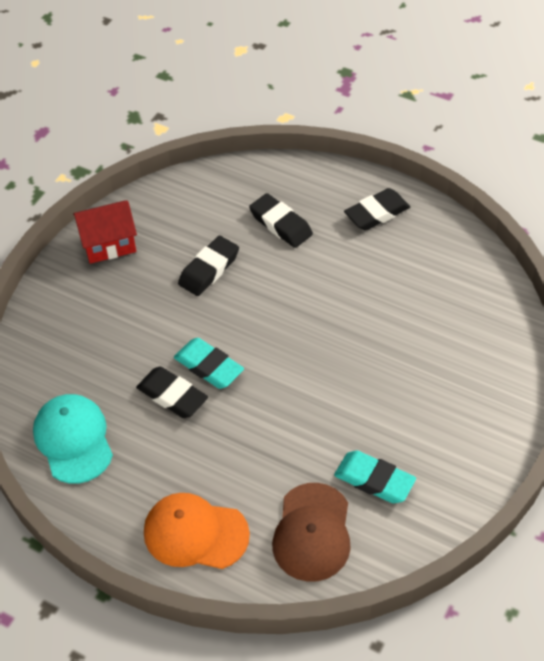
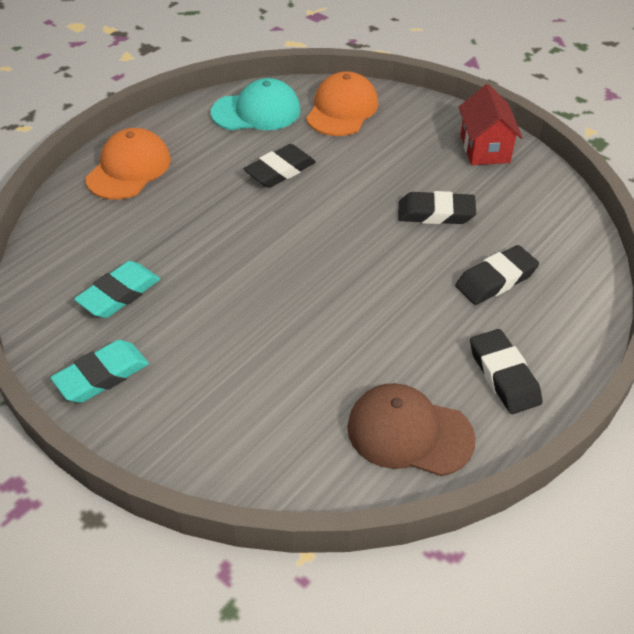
camera: 100 degrees right, 5 degrees down
(60, 363) = (342, 109): none -> orange cap
(208, 367) = (306, 198): turquoise eraser -> turquoise eraser (102, 376)
(209, 269) = (435, 213): black eraser -> black eraser turned 45 degrees counterclockwise
(312, 532) = (88, 240): brown cap -> brown cap (409, 433)

